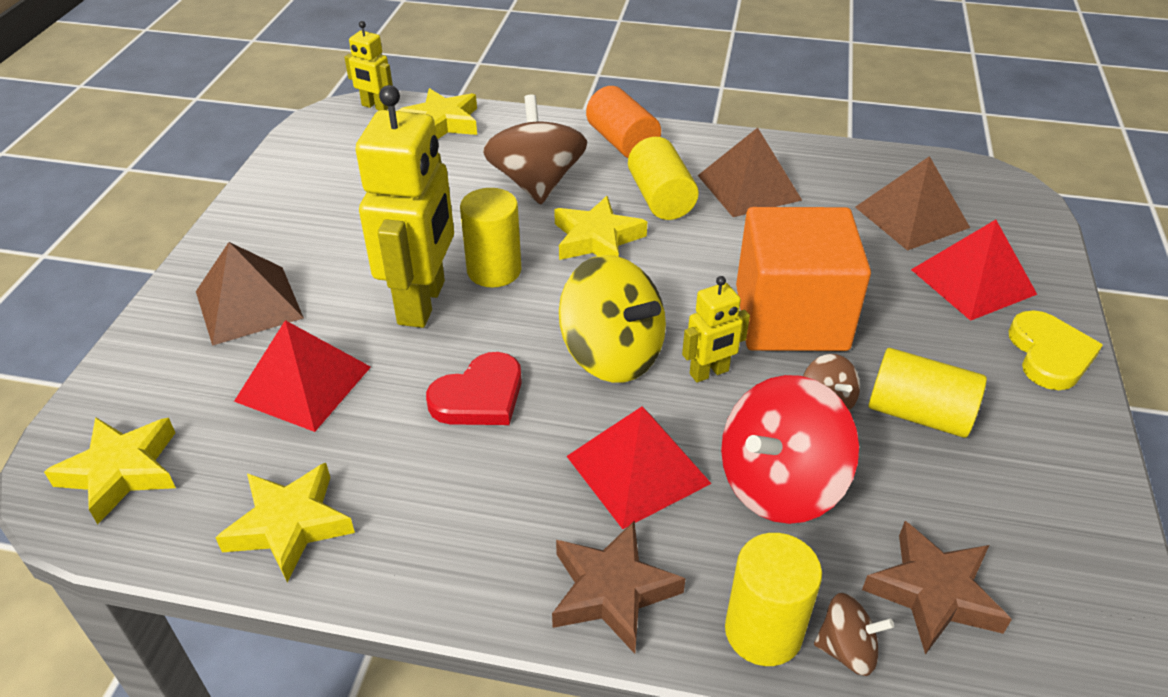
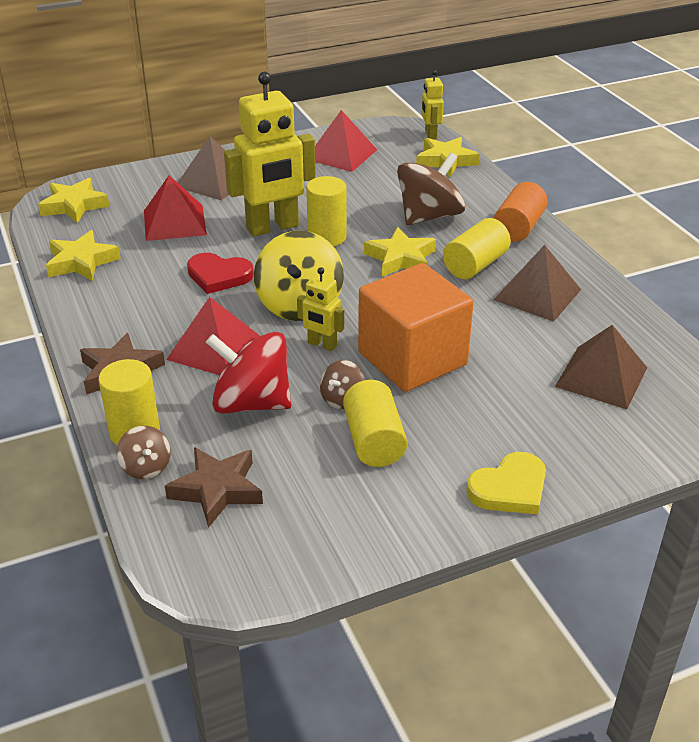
camera: 55 degrees right, 5 degrees down
(972, 281) = (555, 428): red pyramid -> red pyramid (341, 154)

